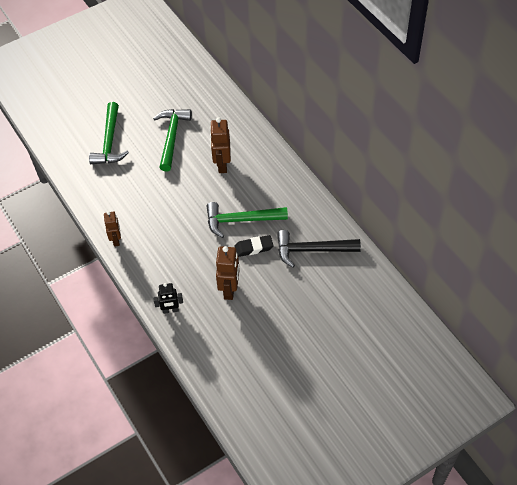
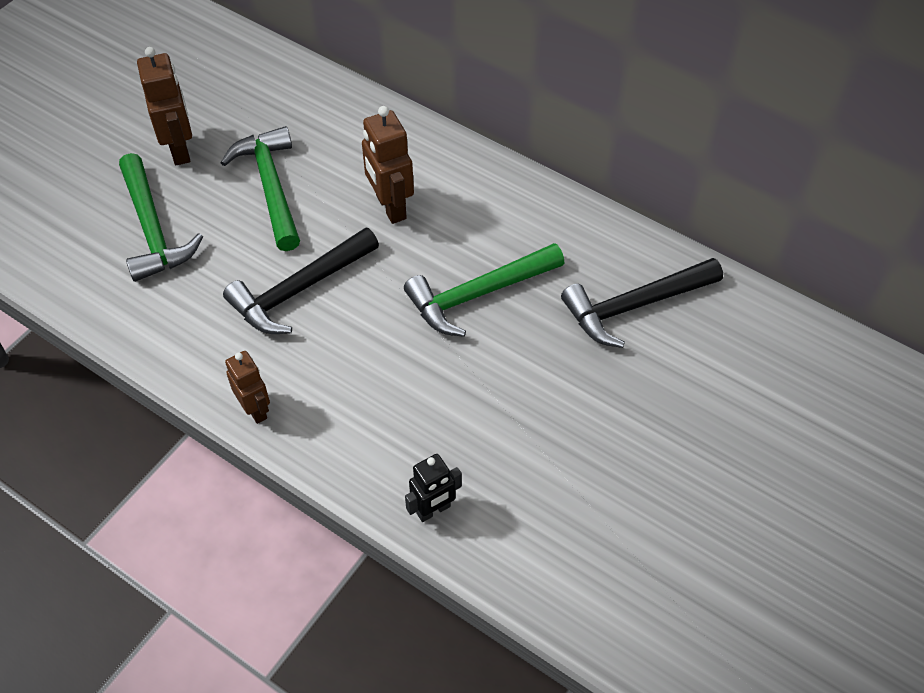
camera: 25 degrees left, 0 degrees up
(161, 191) = (299, 290): none -> black hammer
(230, 289) = (526, 429): brown robot -> brown robot (180, 150)
(254, 247) = (528, 336): black eraser -> none

